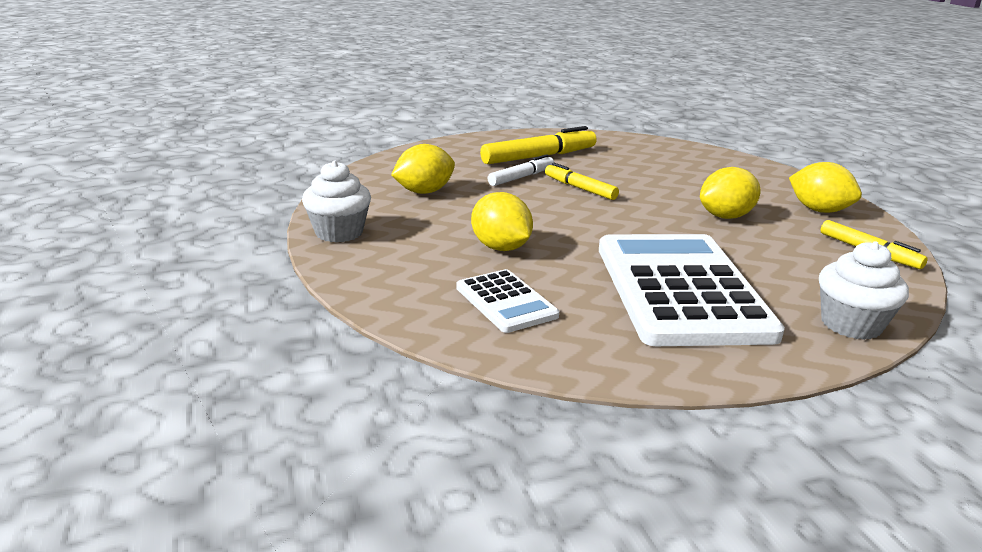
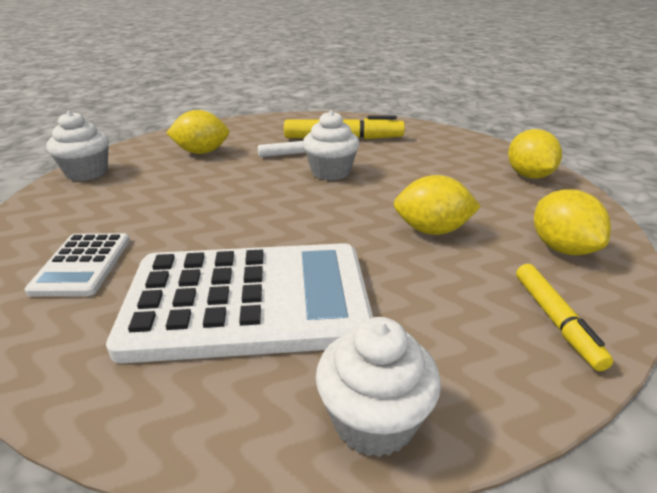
camera: 30 degrees right, 5 degrees up
(500, 248) = (170, 212): yellow lemon -> yellow lemon (528, 176)
(580, 188) = (331, 172): yellow marker -> white cupcake
(680, 290) = (248, 301): white calculator -> white calculator turned 60 degrees clockwise

